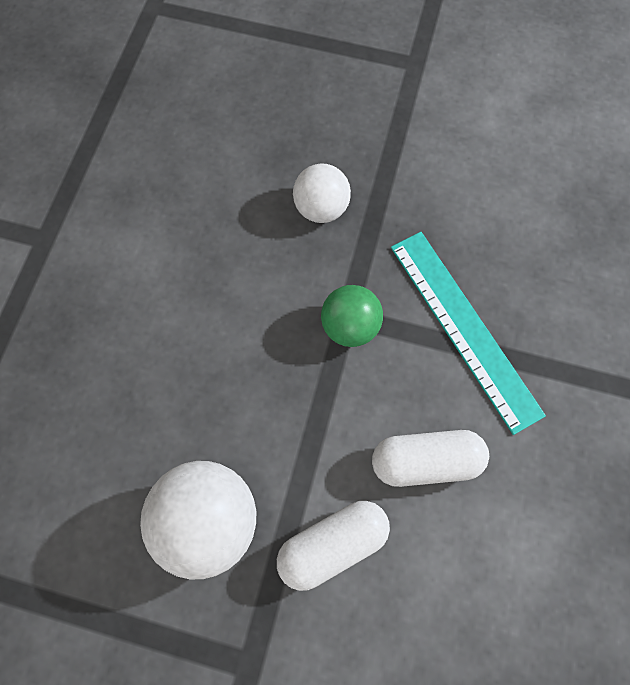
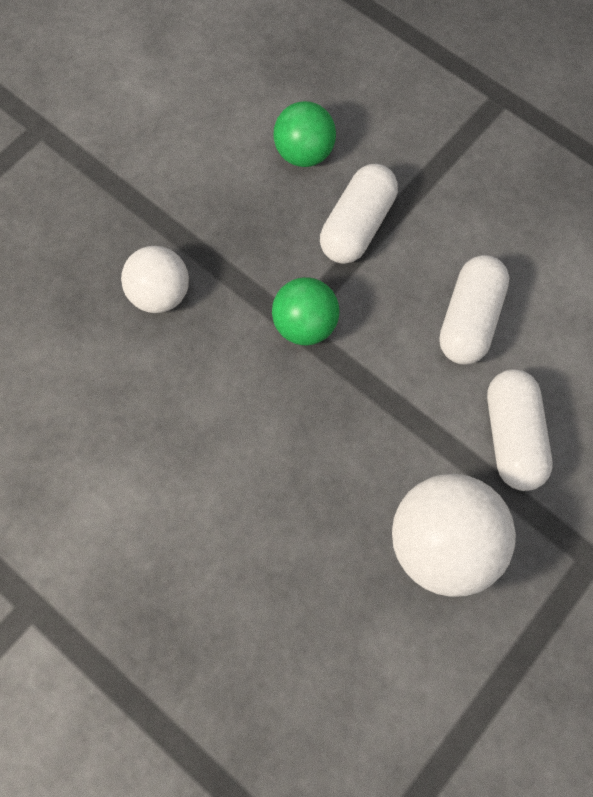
camera: 65 degrees left, 0 degrees up
(464, 328) = (357, 225): turquoise ruler -> white capsule
(508, 256) = (304, 153): none -> green ball

